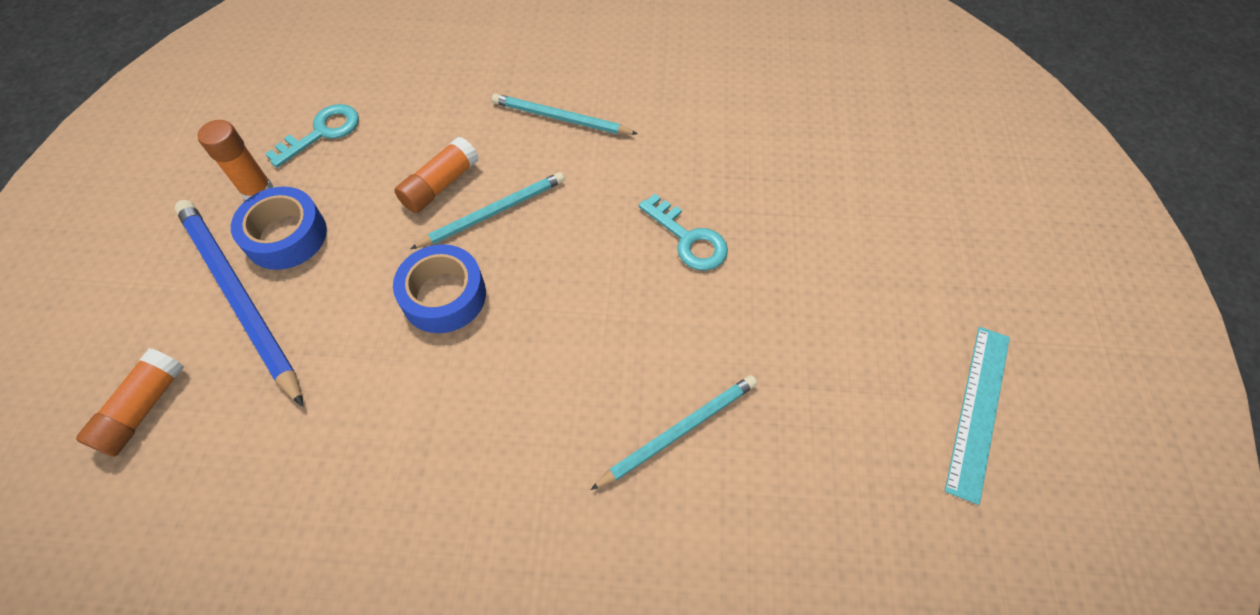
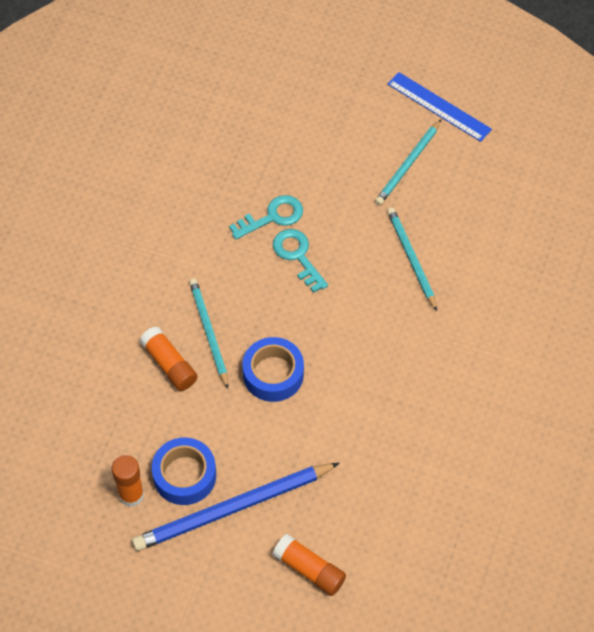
camera: 75 degrees left, 0 degrees up
(322, 132) = (81, 445): turquoise key -> turquoise key (297, 256)
(561, 118) = (129, 272): turquoise pencil -> turquoise pencil (408, 165)
(978, 410) = (439, 106): turquoise ruler -> blue ruler

